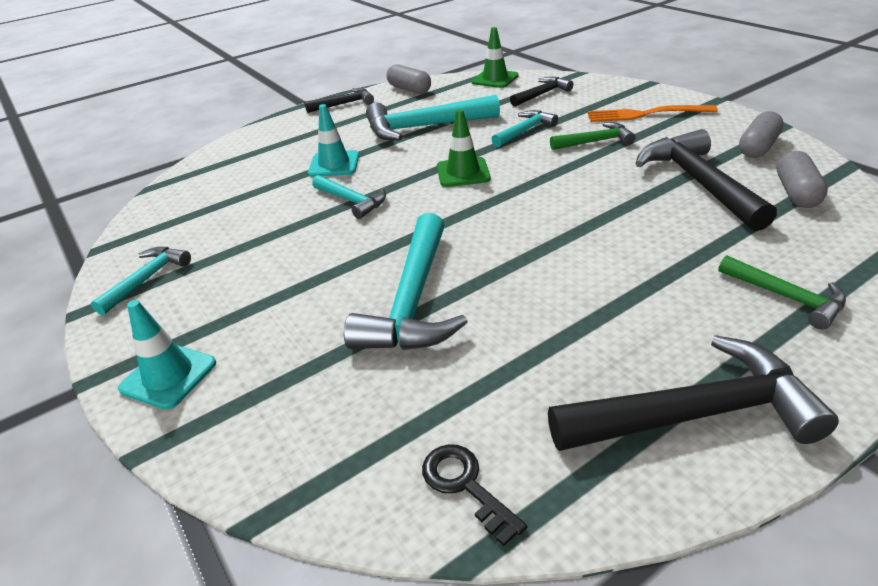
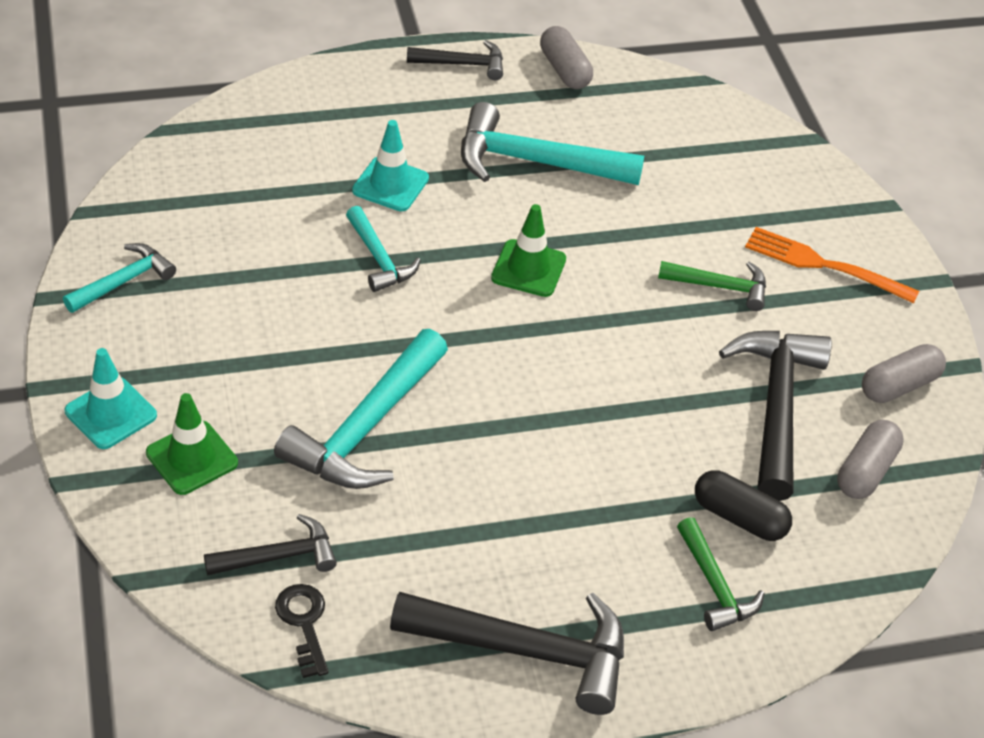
camera: 15 degrees right, 10 degrees up
(495, 79) = (691, 99): green traffic cone -> green traffic cone (192, 458)
(525, 131) = (652, 227): turquoise hammer -> none
(542, 94) = (728, 163): black hammer -> black hammer (279, 556)
(750, 248) = (739, 517): none -> black capsule

